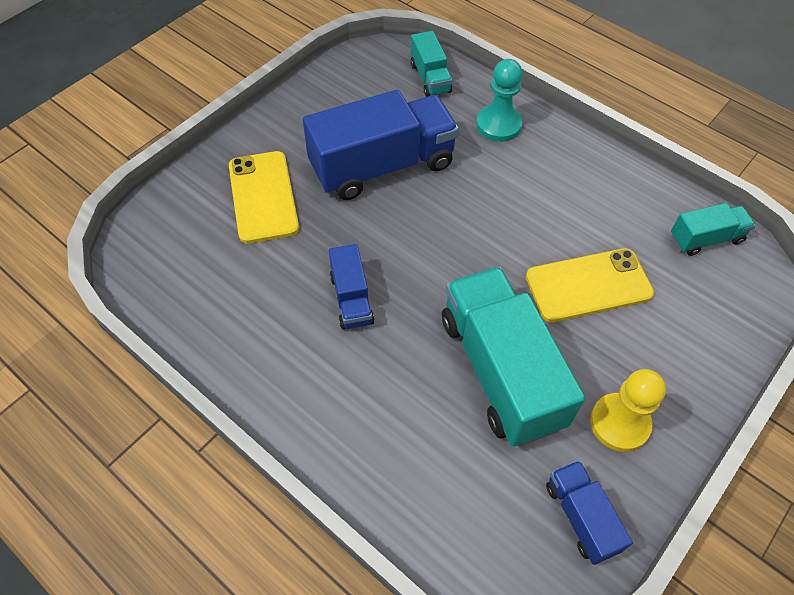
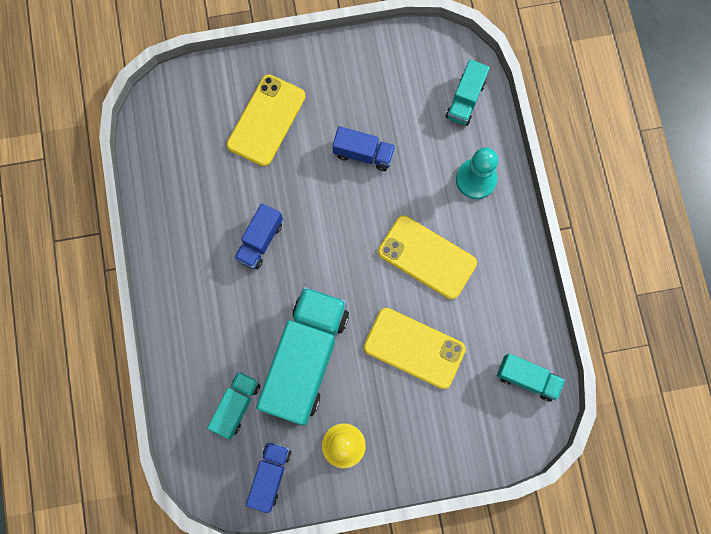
camera: 40 degrees right, 20 degrees up
(382, 166) = (363, 154): blue truck -> blue truck, size x0.49
(475, 473) = (236, 405): none -> turquoise truck
(520, 206) = (427, 257): none -> yellow phone

